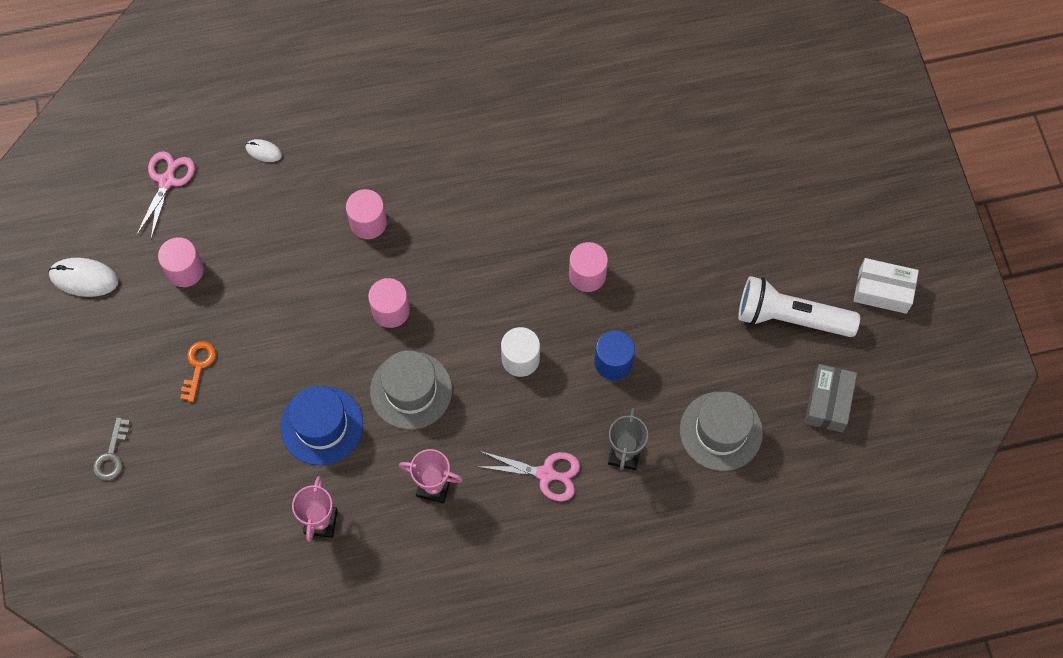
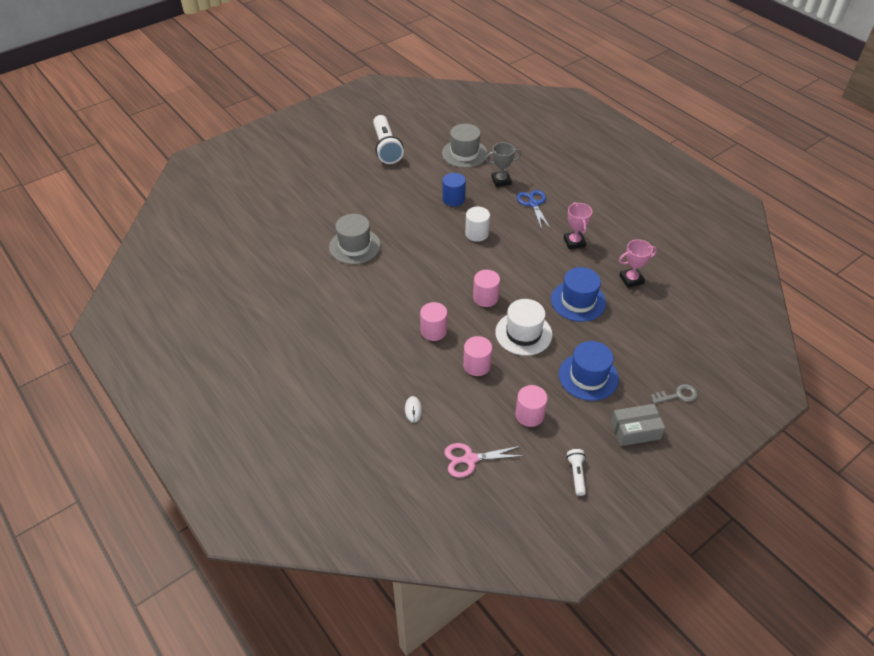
camera: 115 degrees left, 20 degrees down
(84, 278) = (576, 474): white mouse -> white flashlight
(198, 366) = (588, 376): orange key -> blue hat
(306, 326) = (523, 333): none -> white hat
(411, 390) = (528, 271): grey hat -> grey hat (354, 246)
(545, 474) = (533, 204): pink scissors -> blue scissors
(587, 275) = (408, 224): pink cylinder -> pink cylinder (477, 365)
(828, 402) = (424, 125): grey box -> grey box (635, 430)
(882, 291) = (352, 123): white box -> none

